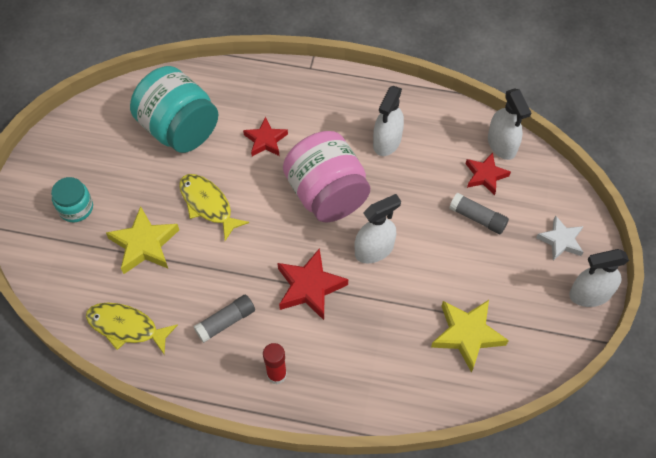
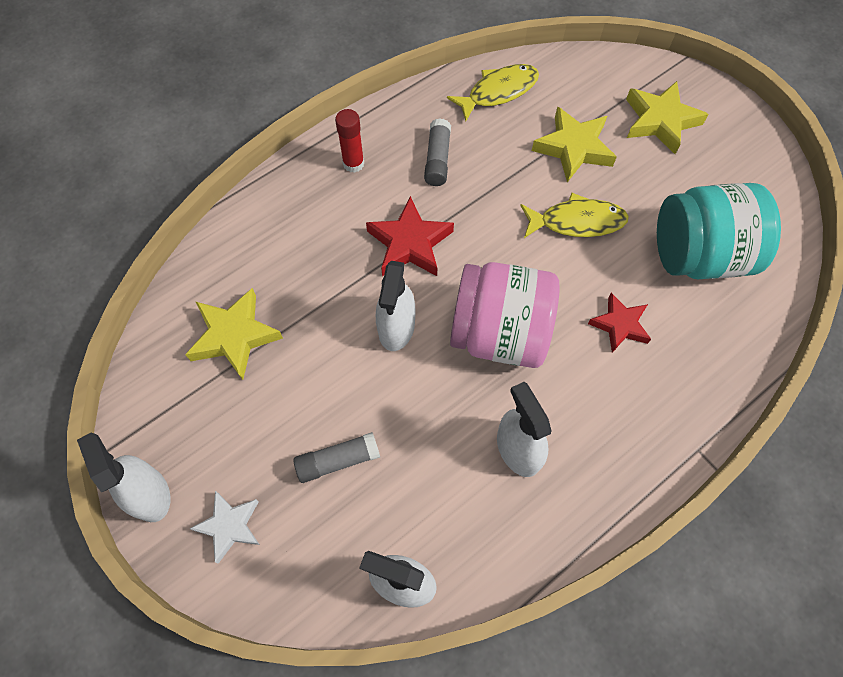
camera: 130 degrees right, 5 degrees up
(76, 208) = (660, 121): turquoise jar -> yellow star
(485, 175) = (380, 521): red star -> none
(590, 294) = (149, 494): white spray bottle -> white spray bottle turned 60 degrees counterclockwise

